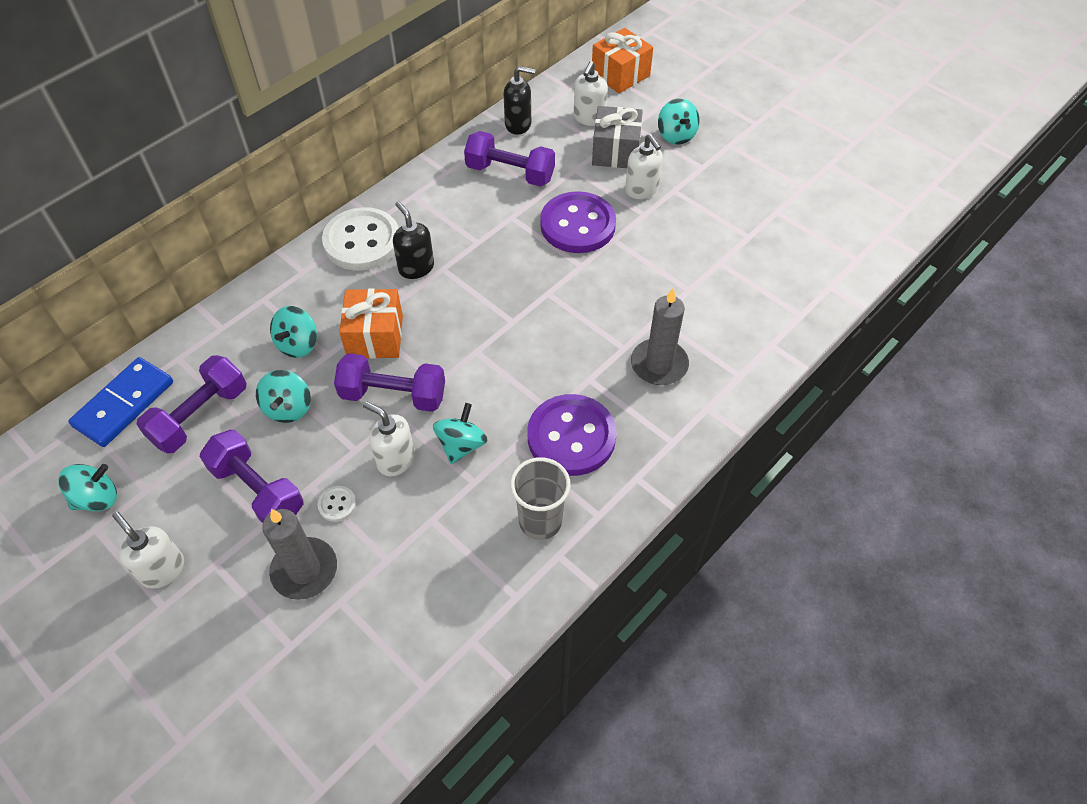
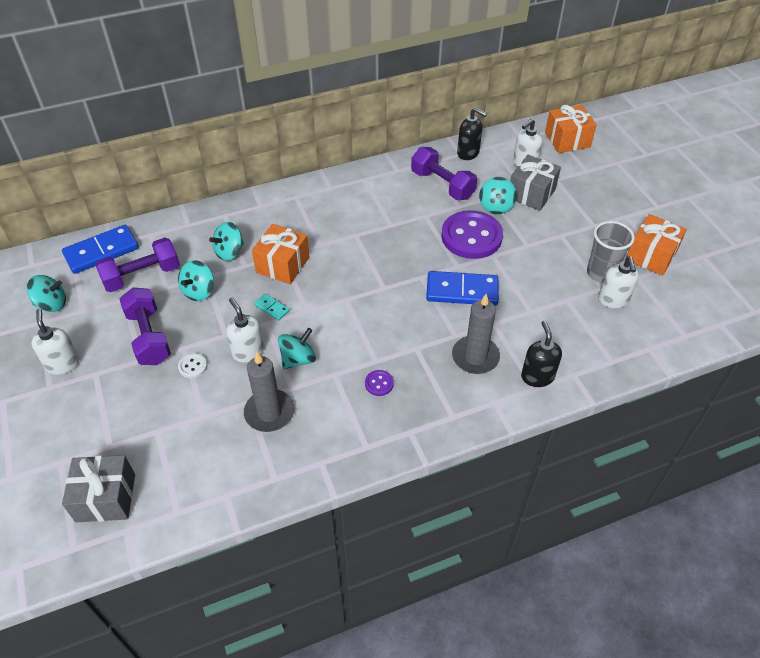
camera: 25 degrees right, 5 degrees down
(304, 570) = (147, 401): grey candle -> grey candle (269, 412)
(325, 710) = (106, 497): none -> grey gift
(362, 241) = (311, 199): white button -> none
(393, 395) = (272, 308): purple dumbbell -> turquoise domino
(416, 267) = (337, 228): black soap dispenser -> black soap dispenser (537, 376)
(540, 521) = (322, 433): grey cup -> grey cup (601, 273)
(571, 437) = (379, 383): purple button -> purple button, size x0.41
(602, 293) = (462, 291): none -> blue domino
(641, 190) = (535, 227): white soap dispenser -> white soap dispenser (613, 300)
(676, 135) = (586, 196): turquoise spinning top -> turquoise spinning top (496, 206)
(778, 182) = (651, 255): none -> orange gift

